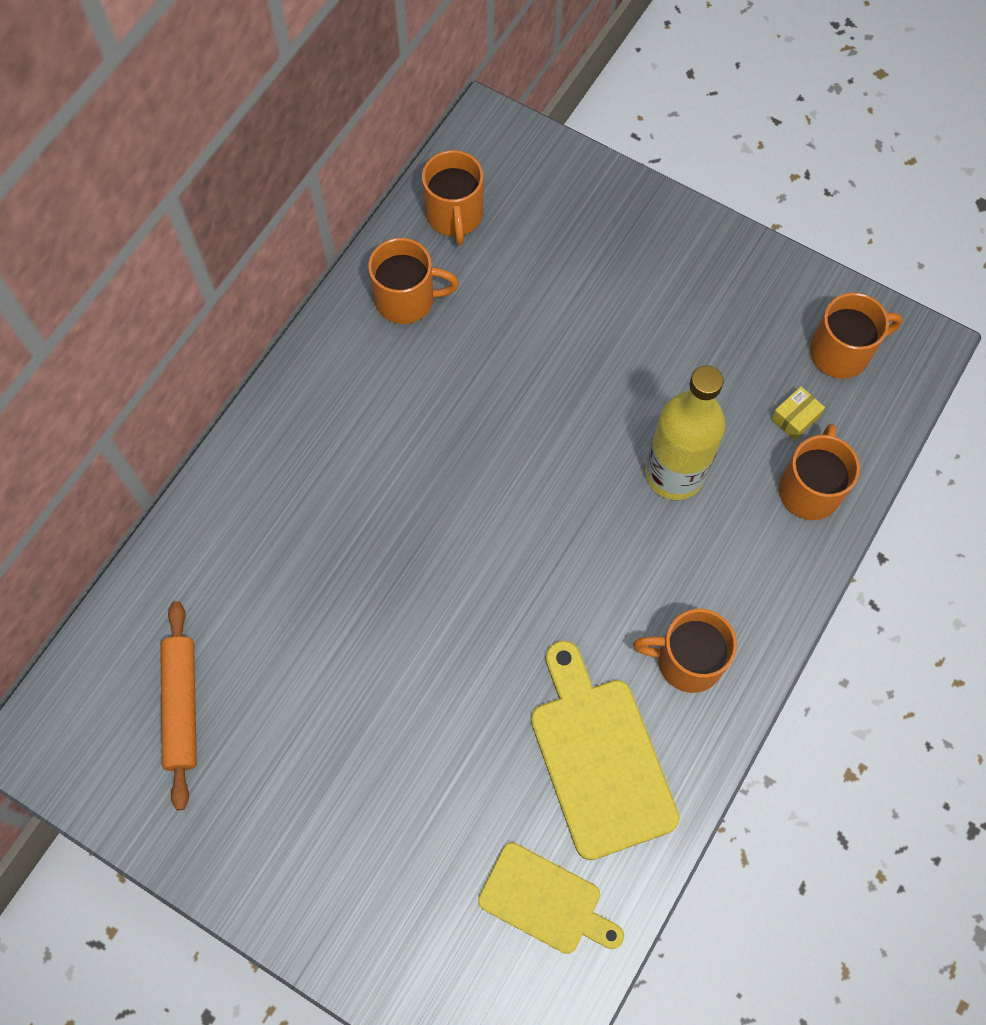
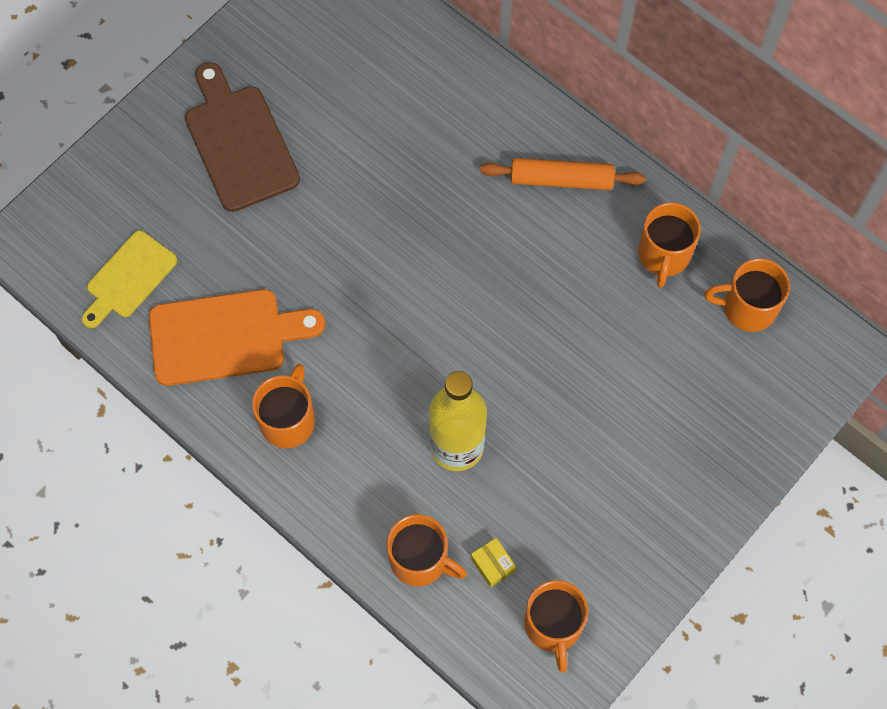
camera: 100 degrees right, 0 degrees up
(182, 706) = (334, 52): orange rolling pin -> orange rolling pin (561, 179)
(330, 801) = (239, 143): none -> brown cutting board
(599, 758) = (225, 337): yellow cutting board -> orange cutting board

